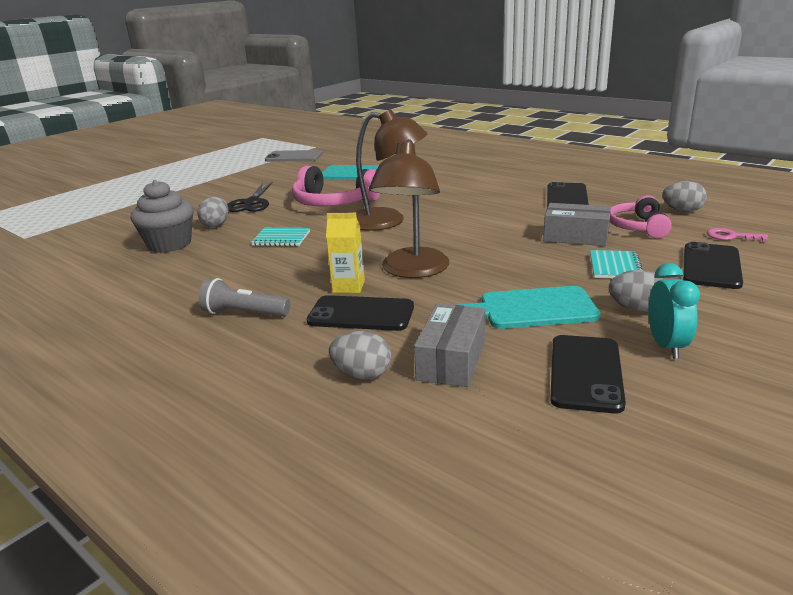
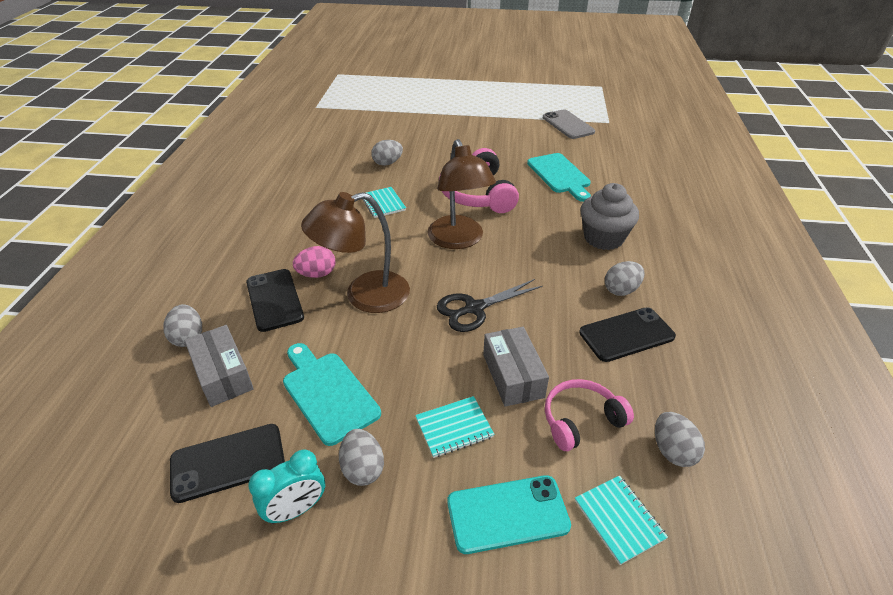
camera: 55 degrees right, 15 degrees up
(169, 244) = (340, 162): grey cupcake -> grey cupcake (603, 238)
(244, 313) = (252, 246): grey flashlight -> none
(251, 203) = (442, 157): black scissors -> black scissors (474, 308)
(348, 286) = (317, 274): yellow carton -> pink egg
(451, 360) = (223, 375): grey box -> grey box turned 75 degrees clockwise
(519, 188) = (621, 290): none -> grey egg
(711, 266) = (507, 514): black phone -> turquoise phone
(731, 236) = (619, 519): pink key -> turquoise notebook

